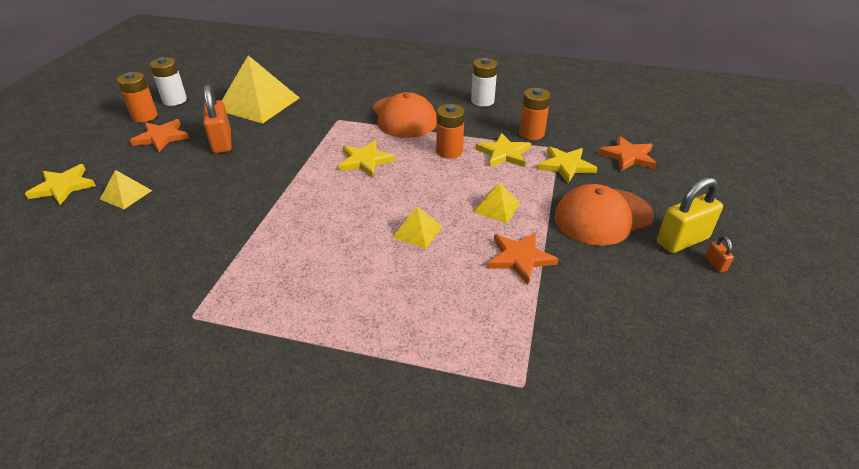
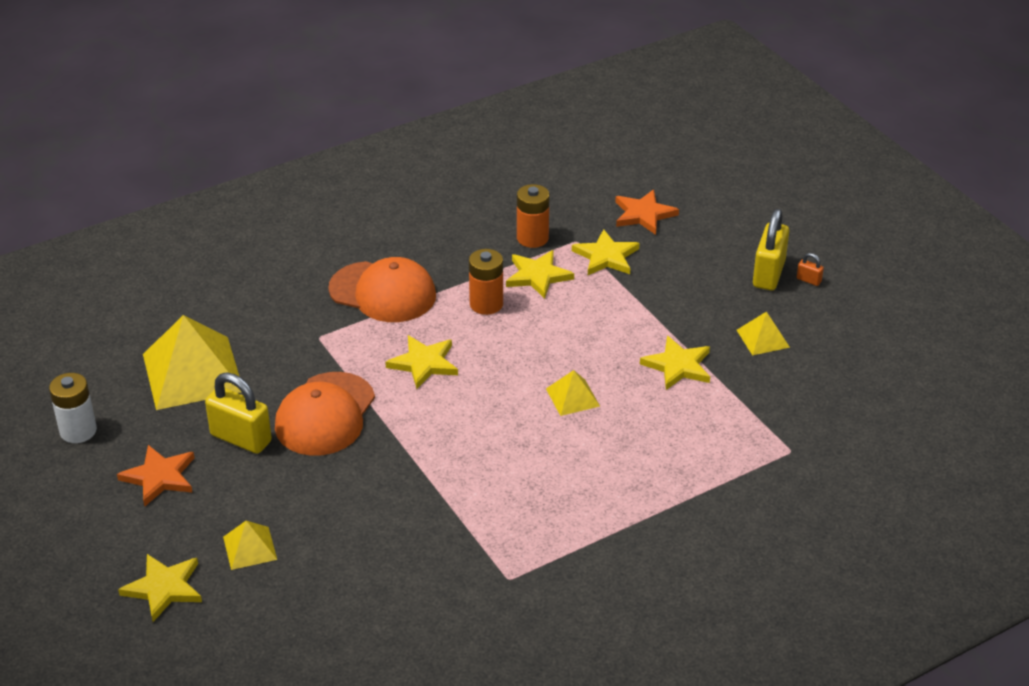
camera: 45 degrees left, 0 degrees up
(144, 116) = (84, 470): orange battery -> none
(222, 142) = (241, 438): orange padlock -> yellow padlock
(482, 101) = (433, 225): white battery -> none
(496, 208) = (604, 334): yellow pyramid -> yellow pyramid (763, 338)
(520, 258) = (678, 366): orange star -> yellow star
(603, 217) = (692, 289): orange cap -> orange cap (325, 414)

